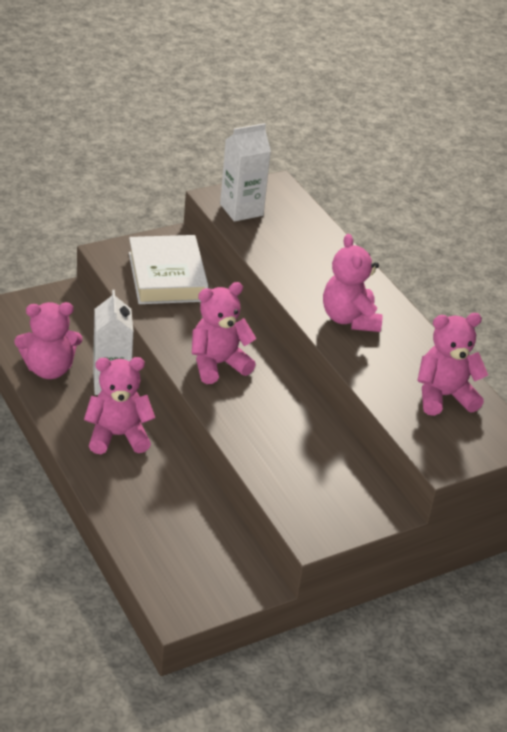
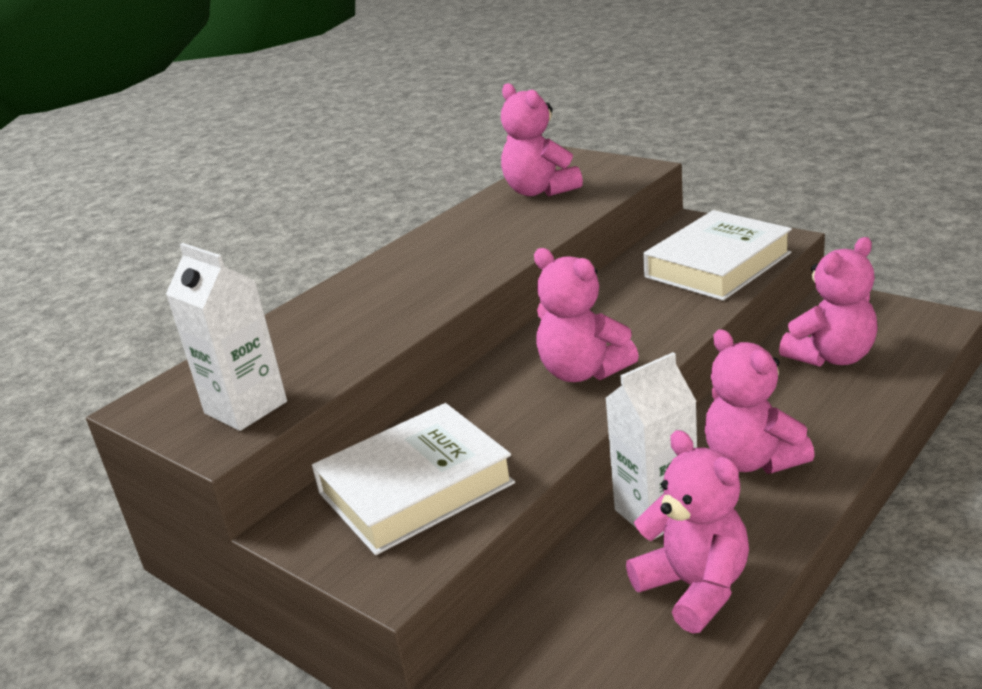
camera: 105 degrees left, 10 degrees down
(300, 482) = (717, 265): none -> white book
(349, 319) = (457, 261): pink teddy bear -> pink teddy bear (831, 357)

